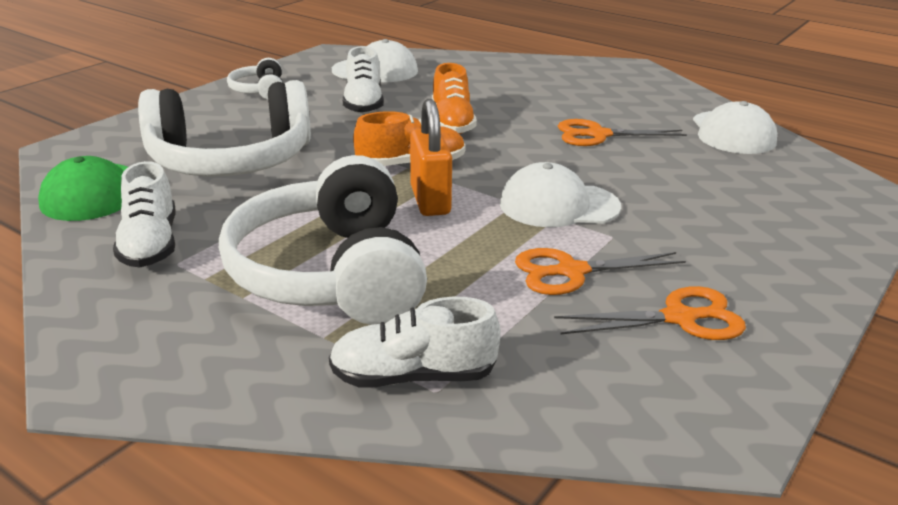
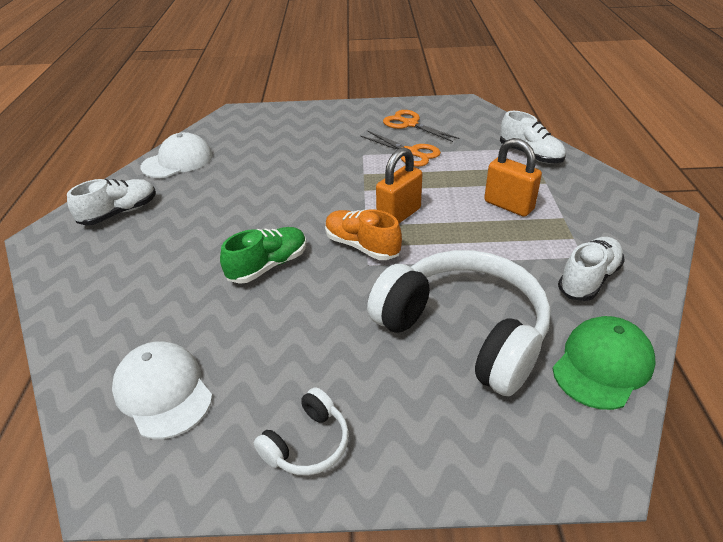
camera: 125 degrees left, 10 degrees up
(331, 274) = (508, 205): white headphones -> orange padlock
(363, 104) = (271, 338): white shoe -> white shoe (119, 213)
(452, 123) = (268, 266): orange shoe -> green shoe
(558, 205) = (349, 177): white cap -> none
(598, 135) = (228, 200): orange scissors -> none

